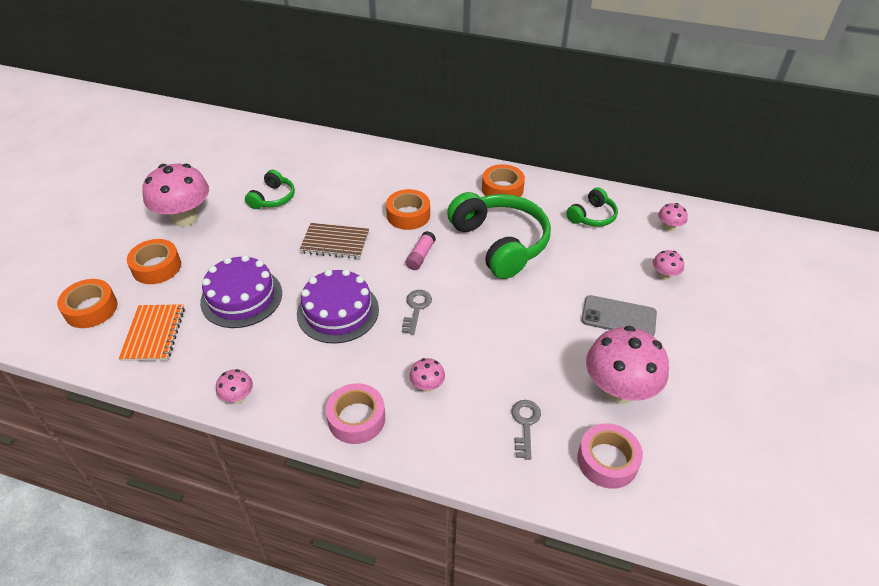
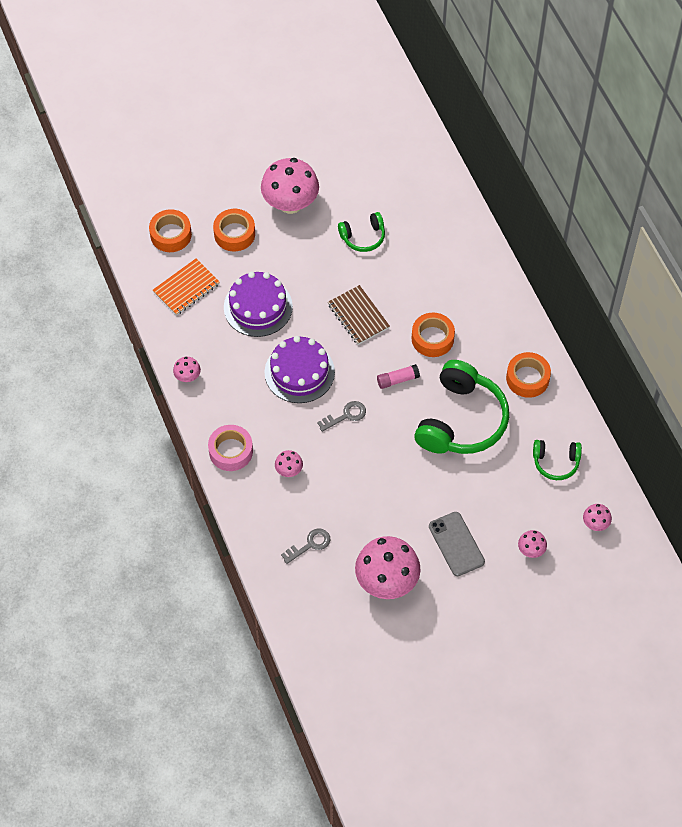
camera: 50 degrees right, 15 degrees up
(607, 461) = (323, 606): pink tape -> none

